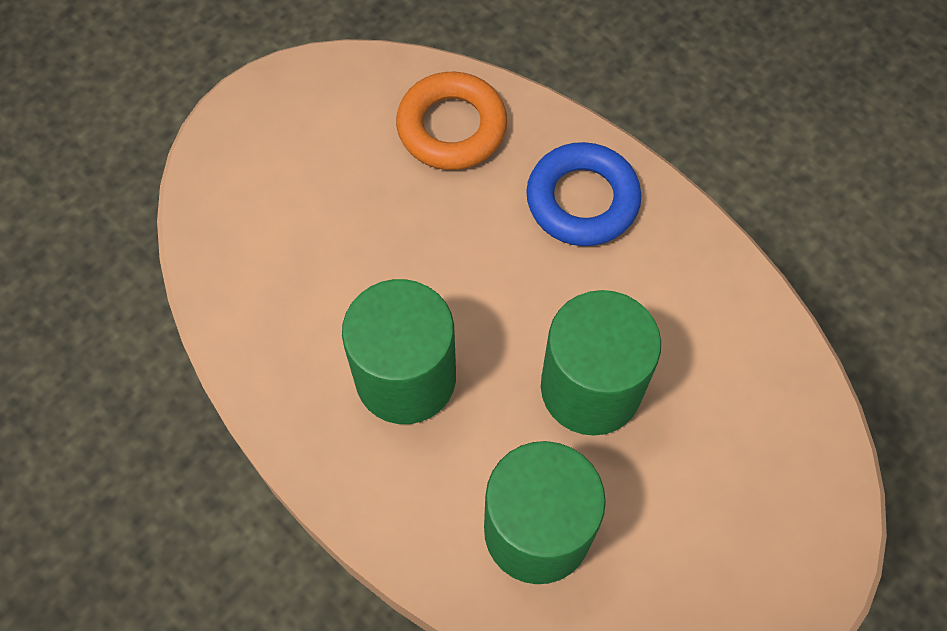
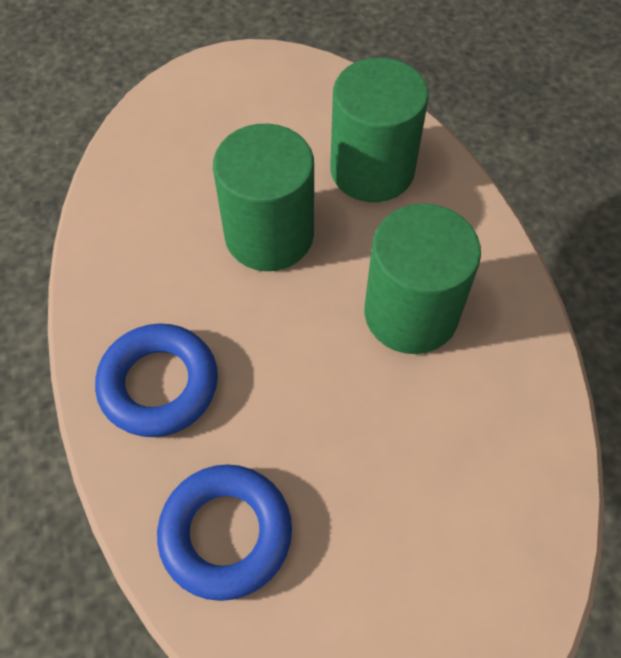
camera: 150 degrees left, 5 degrees down
(451, 127) = (226, 533): orange ring -> blue ring

